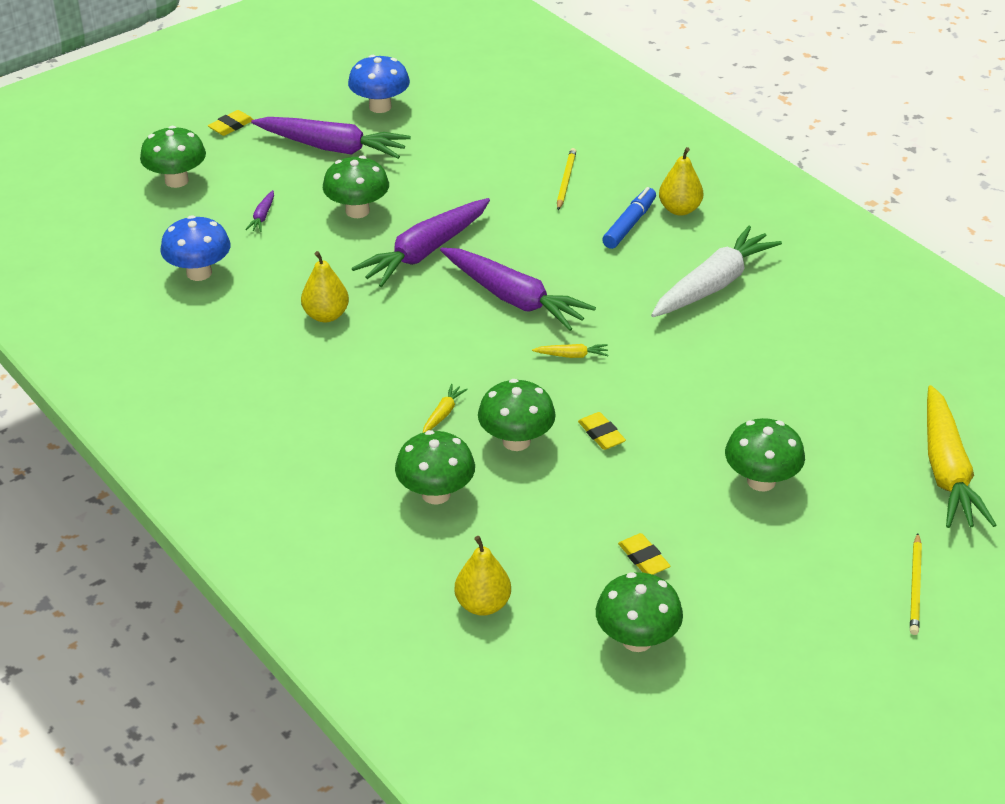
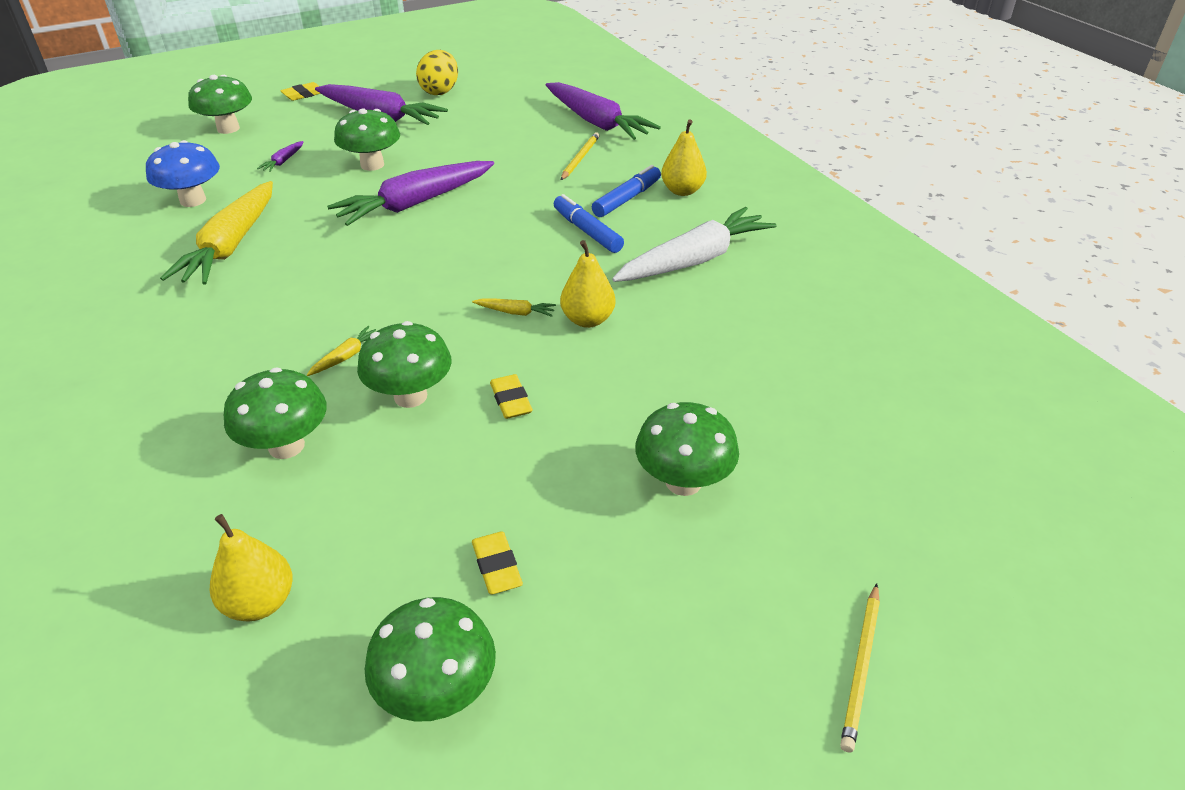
camera: 10 degrees right, 0 degrees up
(326, 315) = (286, 248): yellow pear -> yellow pear (587, 320)
(380, 107) = (440, 91): blue mushroom -> yellow egg
(514, 299) = (481, 252): purple carrot -> purple carrot (597, 122)
(604, 265) = (587, 231): none -> blue marker
(947, 471) = (929, 500): yellow carrot -> yellow carrot (231, 245)

